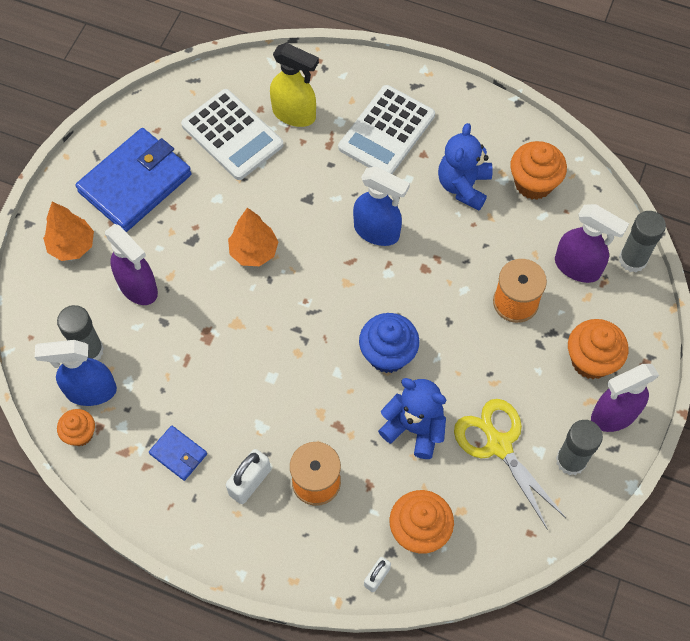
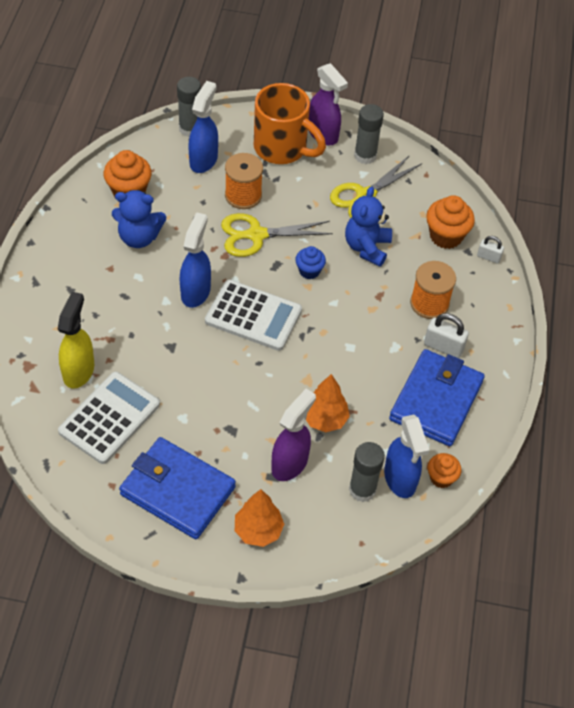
camera: 105 degrees left, 10 degrees down
(178, 454) = (436, 400): blue wallet -> blue wallet, size x2.19
(254, 252) = (234, 379): orange tree -> orange tree (325, 419)
(386, 131) = (89, 297): white calculator -> white calculator (253, 316)
(388, 354) = (309, 271): blue cupcake -> blue cupcake, size x0.62
(451, 306) = (256, 235): none -> yellow scissors
(578, 267) = (203, 160): purple spray bottle -> blue spray bottle
(591, 360) = (282, 148): orange cupcake -> orange mug

